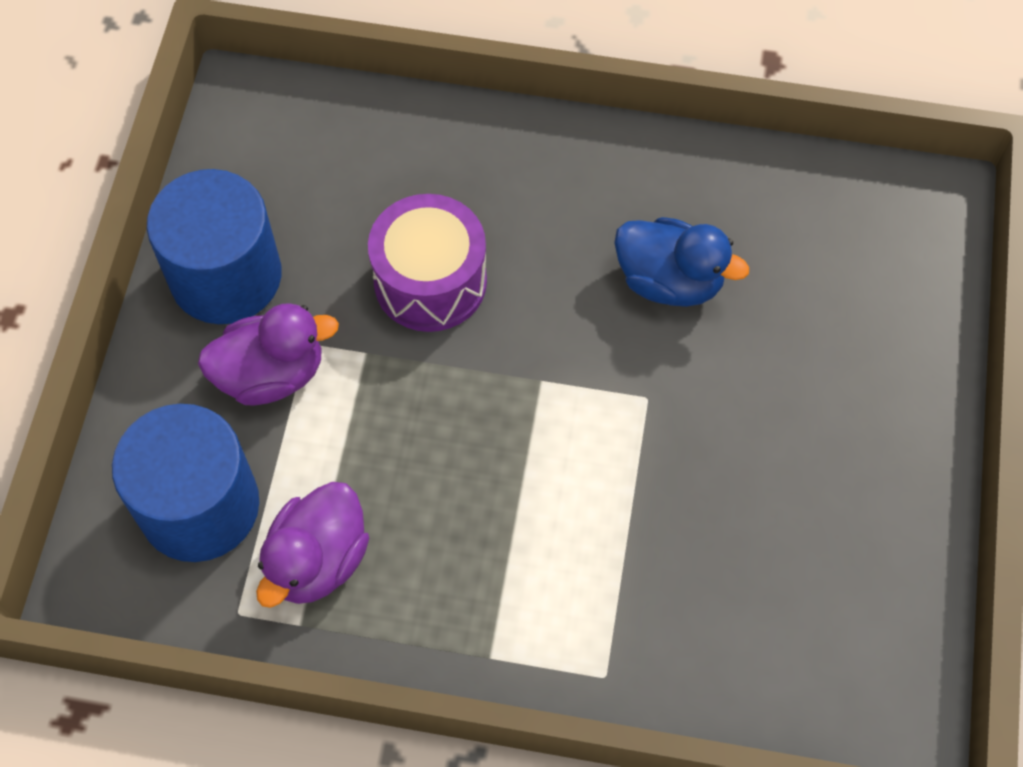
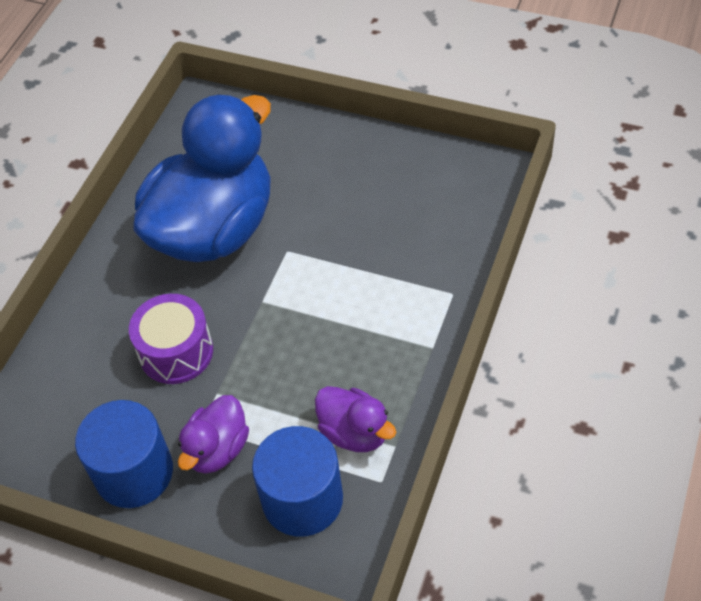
camera: 75 degrees left, 10 degrees down
(271, 374) = (217, 449): purple duck -> purple duck turned 150 degrees counterclockwise
(669, 281) = (214, 229): blue duck -> blue duck, size x2.23

